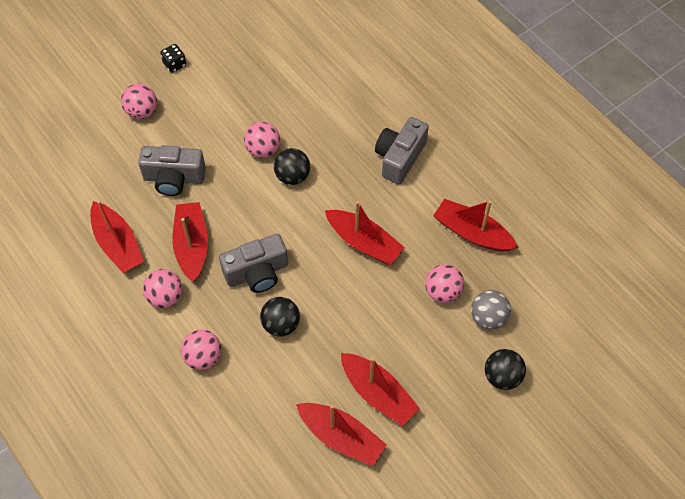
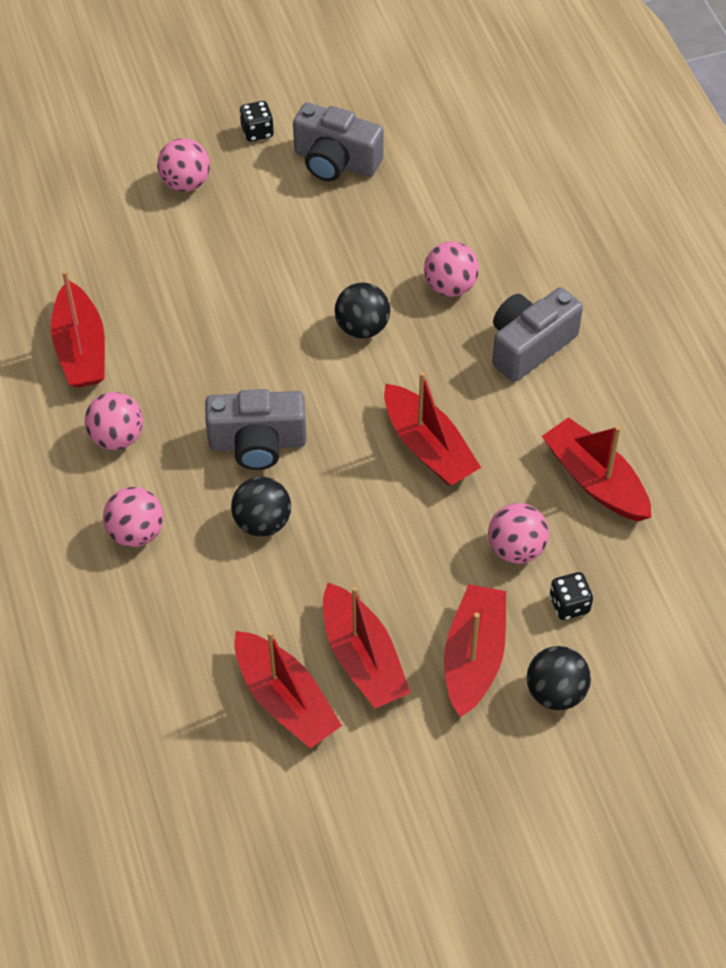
camera: 20 degrees right, 5 degrees down
(174, 178) = (193, 284): grey camera -> grey camera (335, 161)
(192, 245) = (181, 380): red boat -> red boat (474, 657)
(263, 150) = (335, 280): pink ball -> pink ball (450, 286)
(488, 318) = (569, 605): grey ball -> black dice

